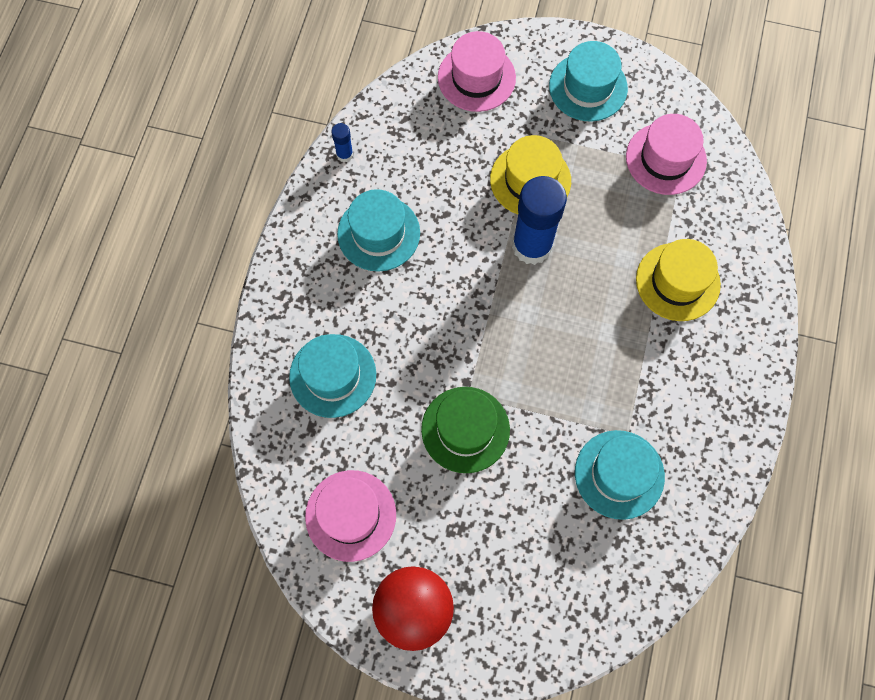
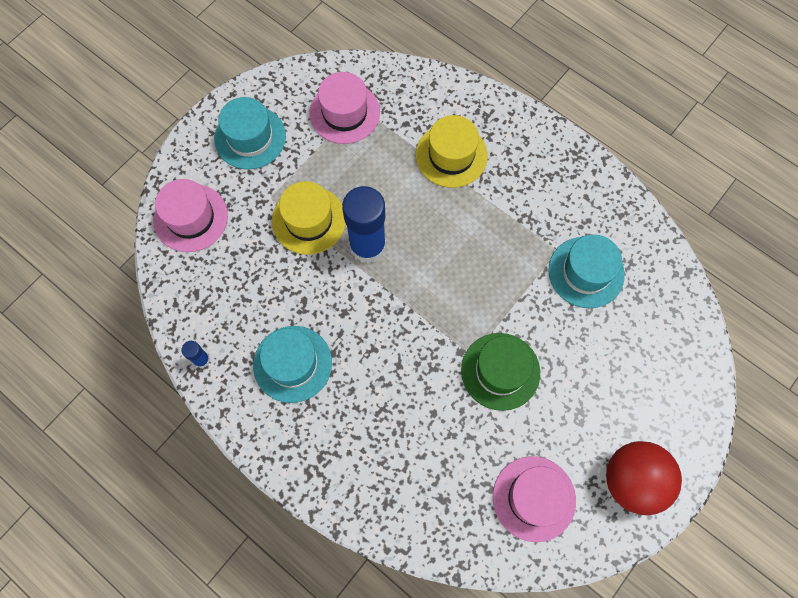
camera: 65 degrees left, 0 degrees up
(333, 375) = (404, 460): turquoise hat -> none

